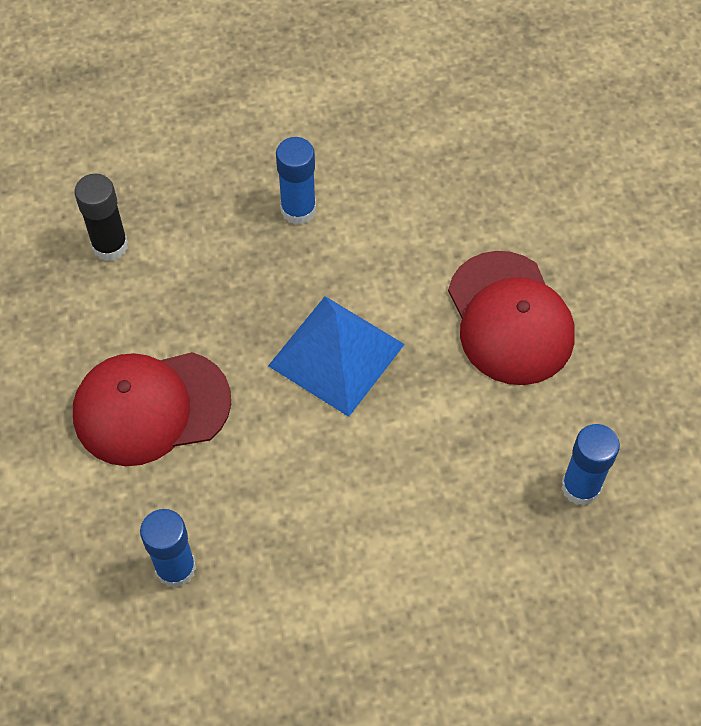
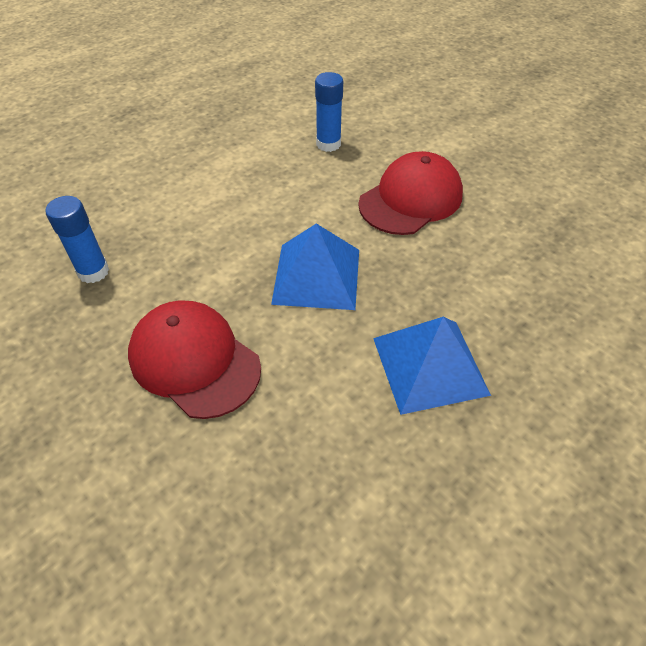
camera: 150 degrees right, 10 degrees down
(110, 245) = (537, 272): black glue stick -> none
(298, 210) = (430, 365): blue glue stick -> blue pyramid

